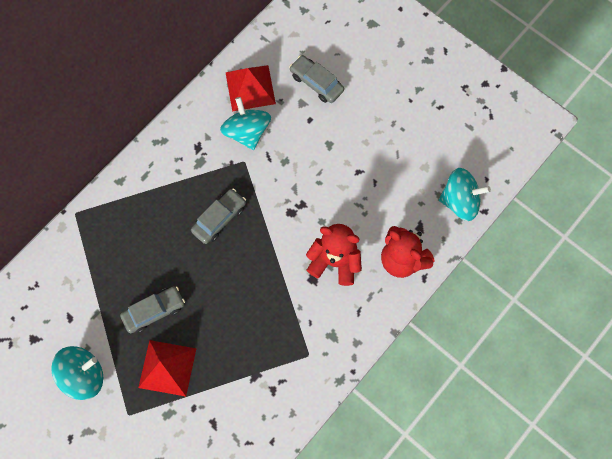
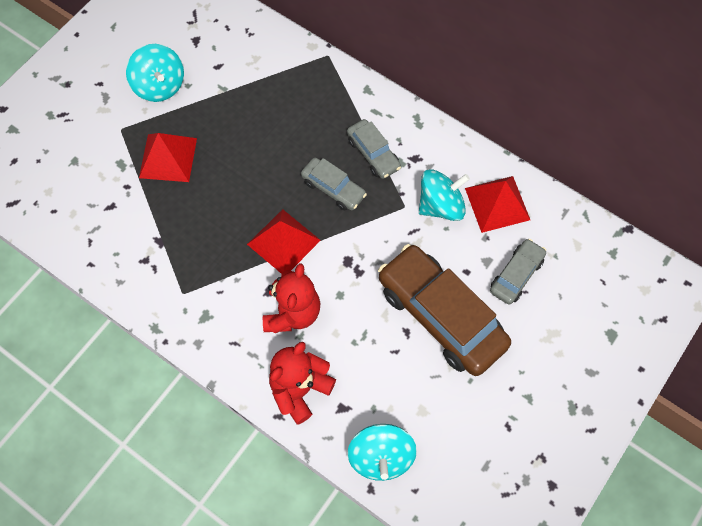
camera: 85 degrees right, 5 degrees down
(154, 311) = (227, 139): grey car -> grey car (373, 154)
(267, 265) = (284, 242): none -> red pyramid
(347, 144) = (441, 316): none -> brown car

